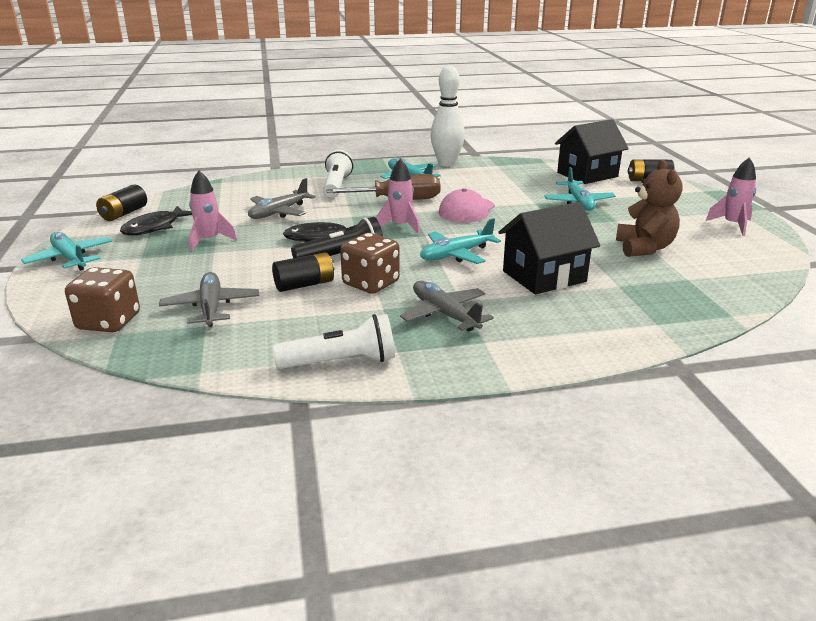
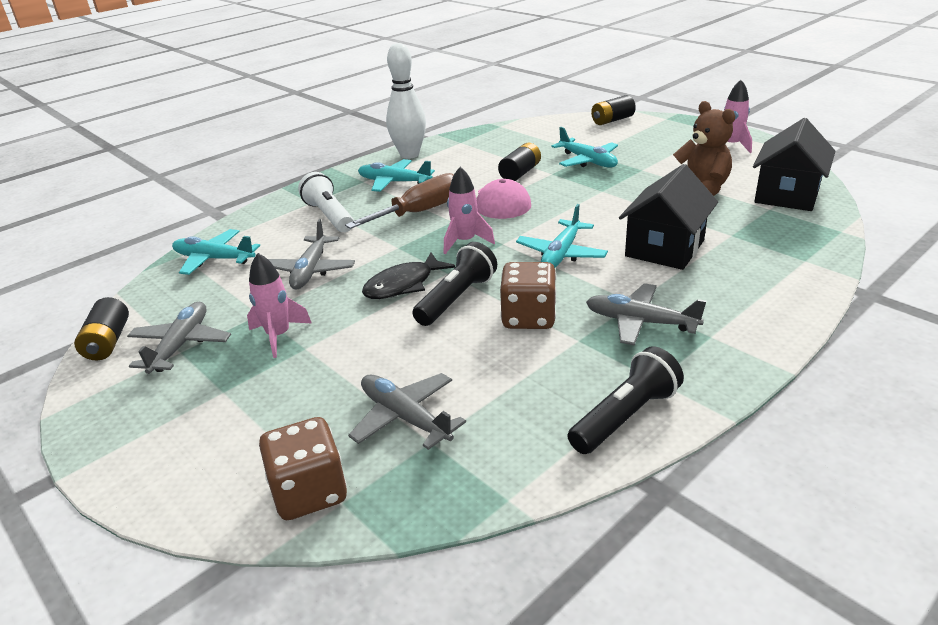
camera: 30 degrees left, 5 degrees up
(70, 258) = (124, 433): turquoise plane -> turquoise plane (214, 259)
(155, 227) = (181, 345): black fish -> grey plane
(304, 285) = (466, 346): black battery -> black battery (520, 173)
(340, 362) = (625, 417): white flashlight -> black flashlight
(587, 175) = (555, 129): black house -> black house (787, 195)

